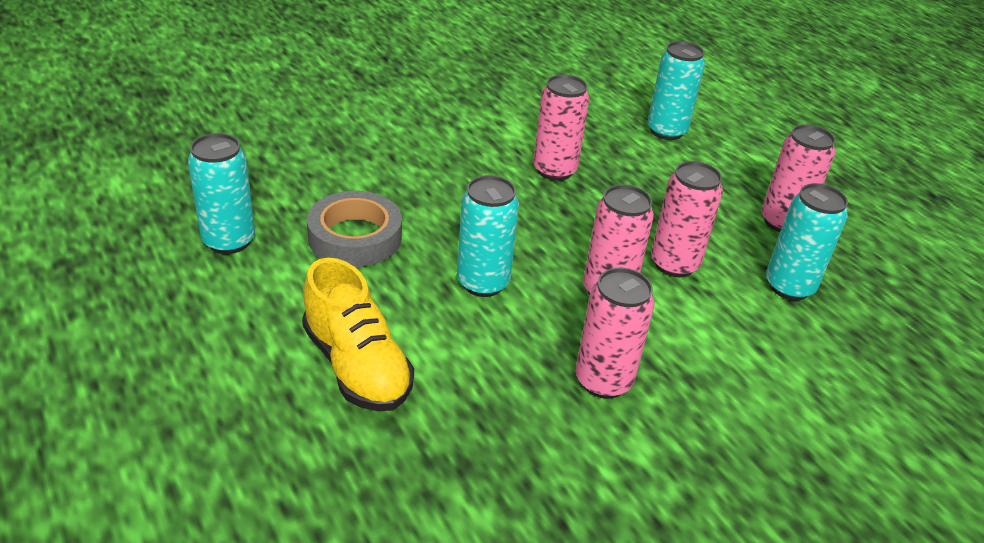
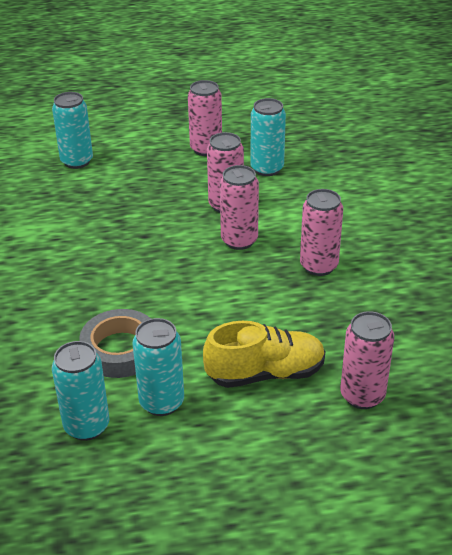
camera: 65 degrees left, 0 degrees up
(483, 283) = (205, 294): turquoise can -> turquoise can (161, 402)
(554, 170) = (93, 227): pink can -> pink can (362, 396)

